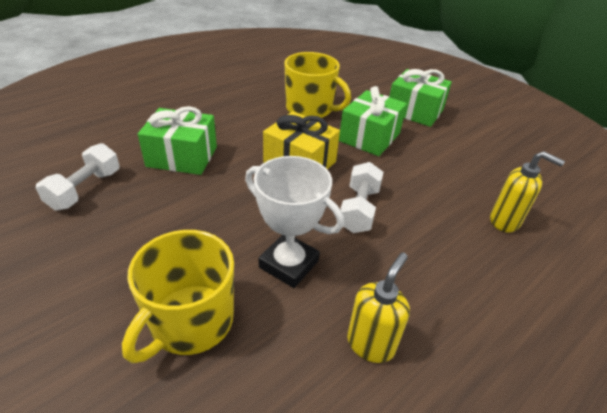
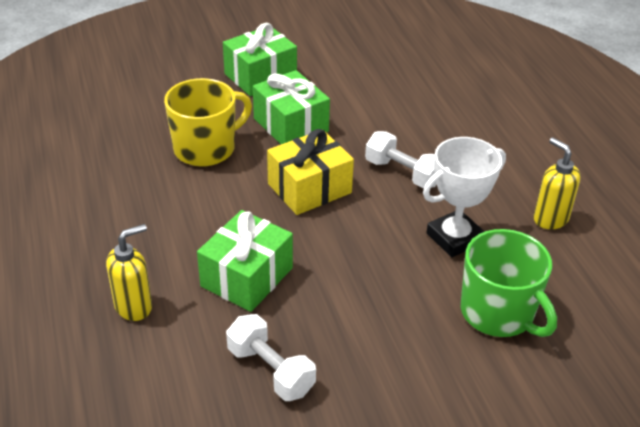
camera: 65 degrees left, 0 degrees up
(190, 322) = (498, 313): yellow mug -> green mug
(505, 221) = (454, 99): yellow soap dispenser -> yellow soap dispenser (134, 306)

